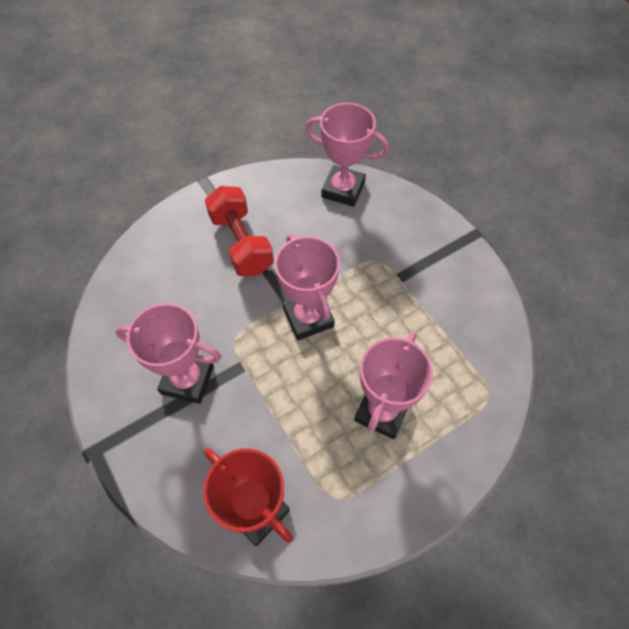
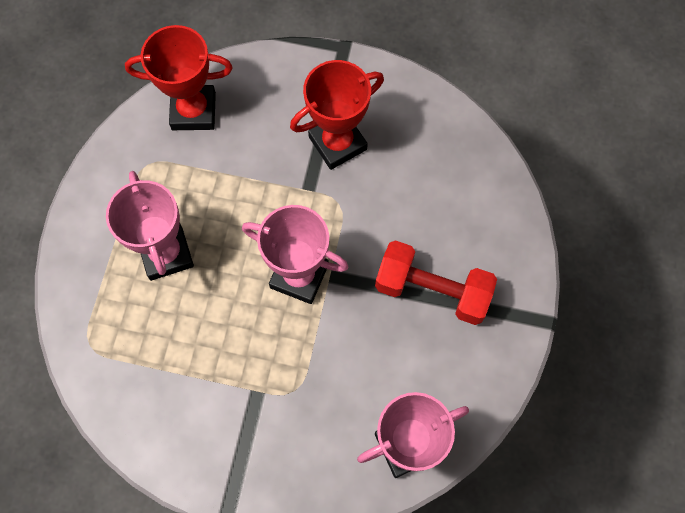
camera: 135 degrees right, 10 degrees up
(187, 380) = (337, 143): pink trophy -> red trophy

